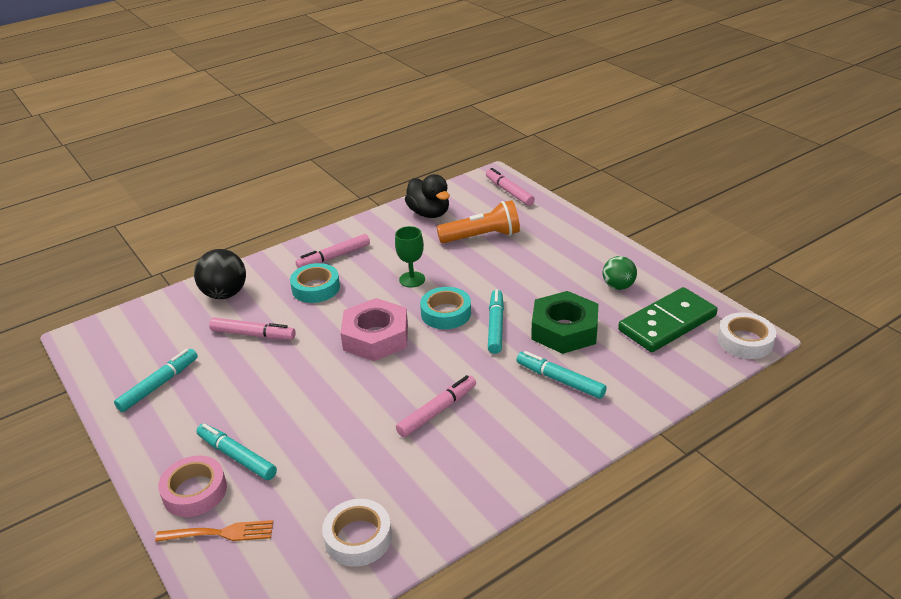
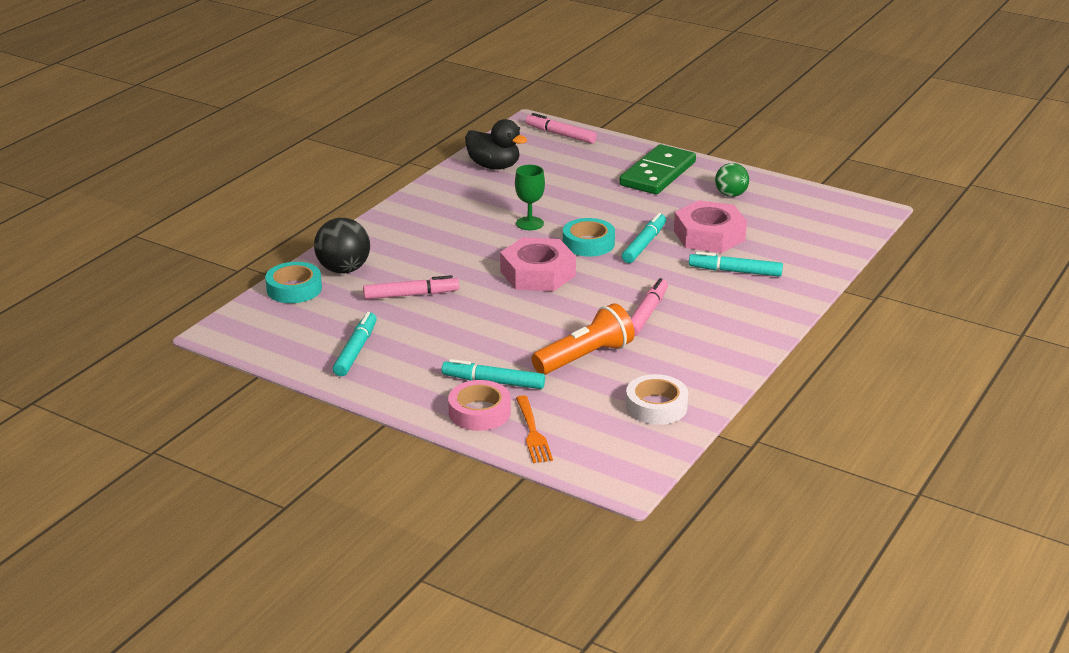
camera: 25 degrees left, 5 degrees down
(219, 533) = (532, 432): orange fork -> orange fork turned 105 degrees clockwise
(316, 288) = (437, 247): turquoise tape -> turquoise tape (294, 289)
(334, 257) = (429, 219): pink marker -> none
(482, 237) = (567, 177): orange flashlight -> orange flashlight (585, 357)
(496, 326) = (644, 244): turquoise marker -> turquoise marker turned 45 degrees clockwise
(564, 330) = (709, 235): green nut -> pink nut
(667, 323) = (794, 214): green domino -> green domino (657, 174)
(745, 341) = (868, 215): white tape -> none

